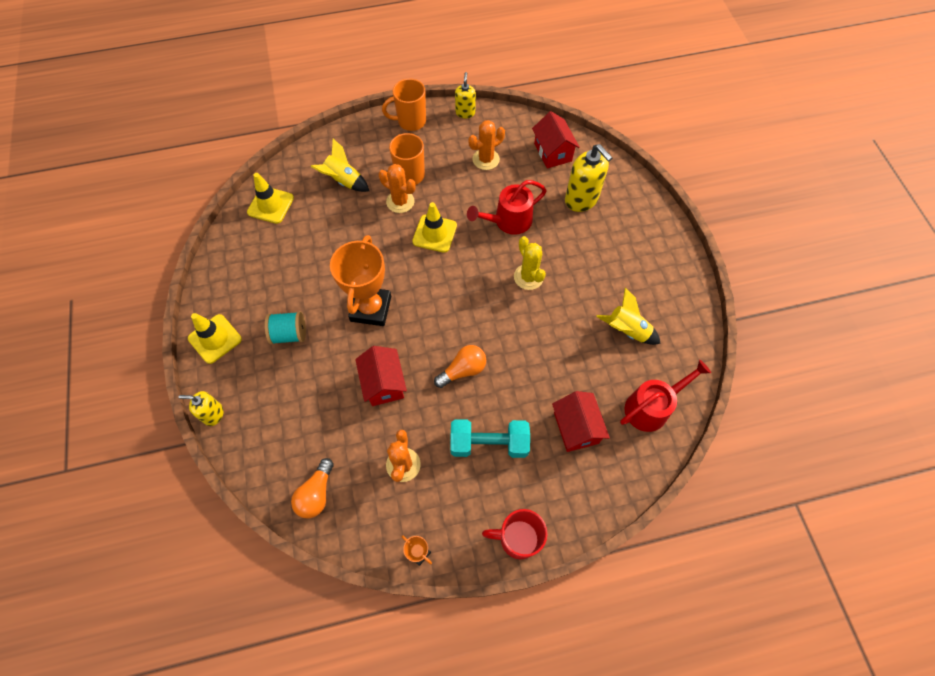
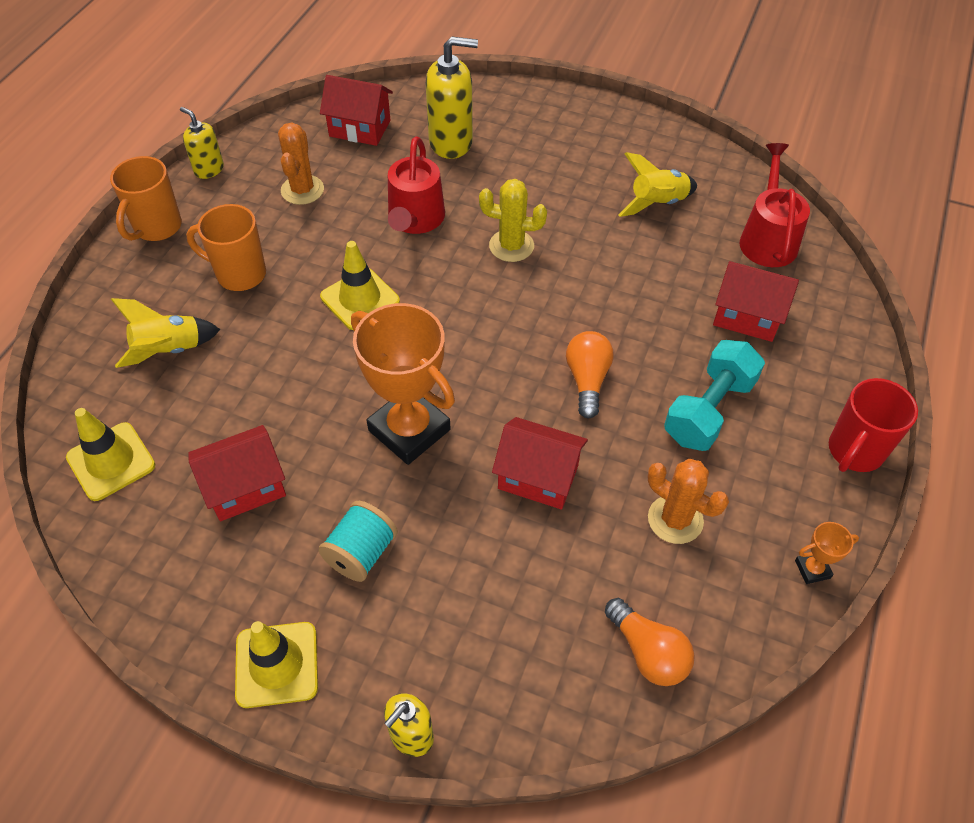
camera: 55 degrees left, 10 degrees down
(292, 264) = (245, 487): none -> red house
(400, 201) = (272, 307): orange cactus -> none

